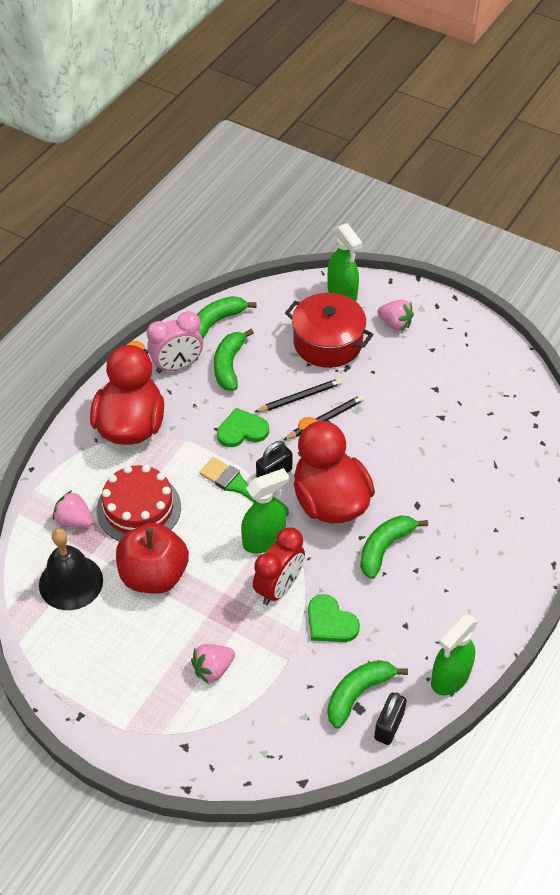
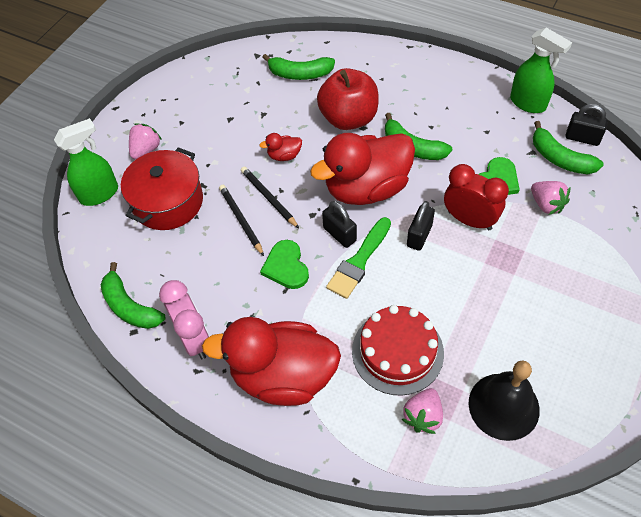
camera: 90 degrees left, 5 degrees up
(154, 575) = (478, 326): red apple -> red apple (348, 118)
(213, 669) = (568, 263): pink strawberry -> pink strawberry (546, 204)
(229, 365) = (196, 287): green banana -> green banana (300, 74)
(264, 540) = (419, 236): green spray bottle -> black padlock
(380, 433) = (284, 156): none -> red duck

